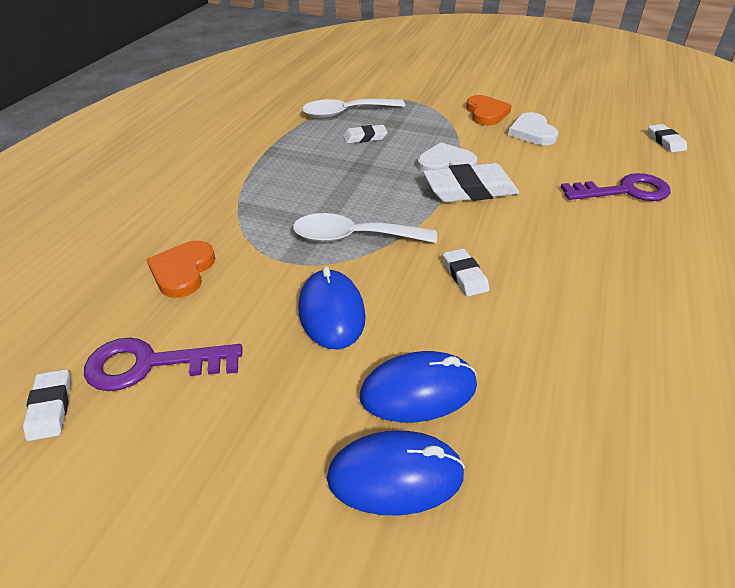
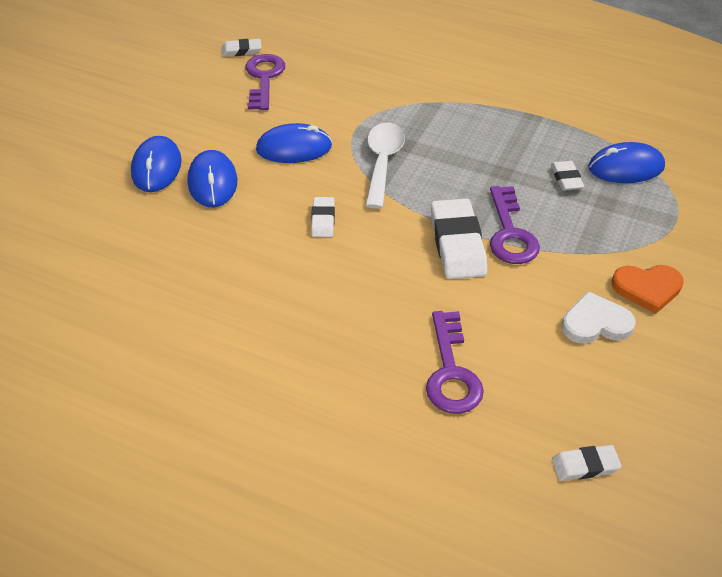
camera: 95 degrees right, 5 degrees up
(183, 271) = (351, 82): orange heart -> none
(346, 113) = (625, 167): white spoon -> blue mouse
(445, 164) = (510, 233): white heart -> purple key
(464, 275) = (323, 220): white eraser -> white eraser turned 75 degrees counterclockwise

